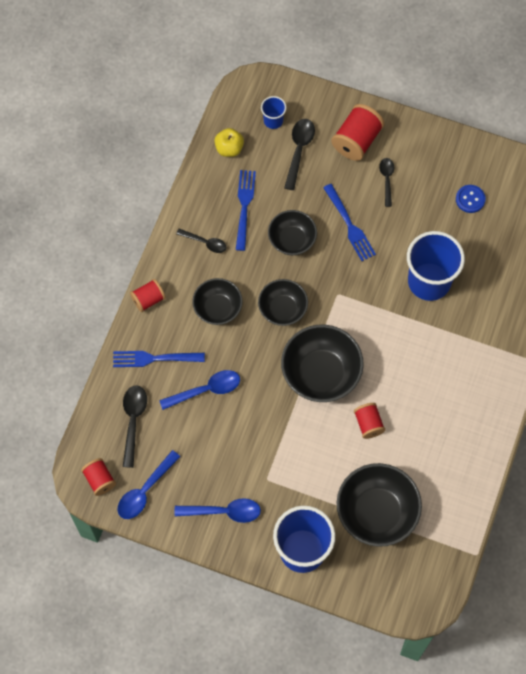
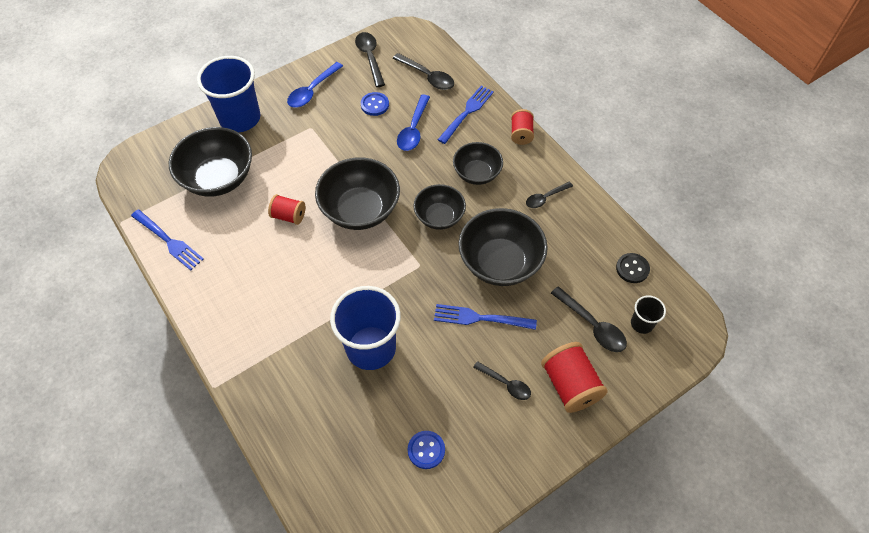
camera: 125 degrees right, 10 degrees down
(99, 480) = (401, 39): red spool -> none
(145, 491) = (370, 58): blue spoon -> black spoon
(201, 443) = (375, 105): none -> blue button
(229, 148) = (632, 269): yellow apple -> black button
(244, 206) = (561, 246): blue fork -> blue fork (168, 241)
(273, 120) = (642, 323): blue cup -> black cup
(292, 240) = (500, 262): black bowl -> black bowl, size x1.61

